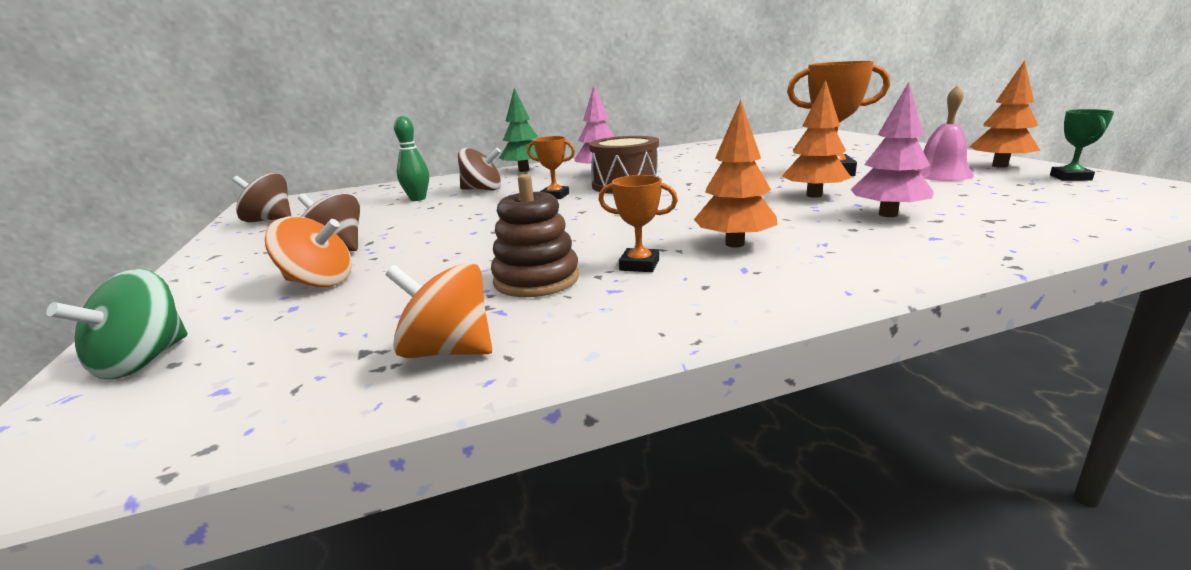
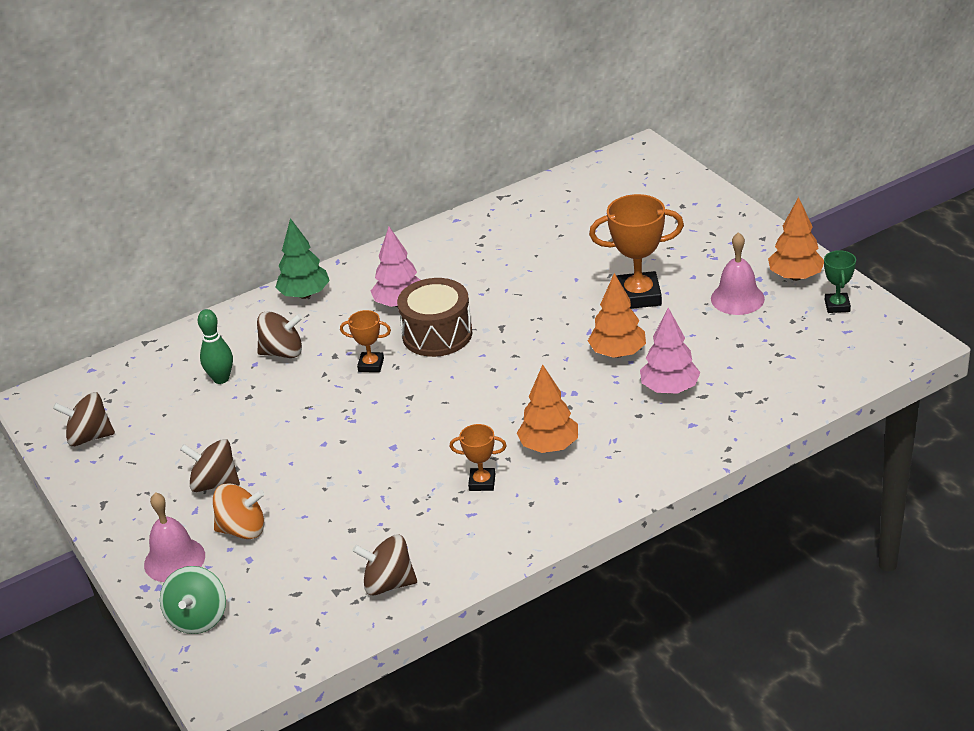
camera: 10 degrees left, 15 degrees up
(210, 300) = (174, 560): none -> pink bell
(448, 351) = (388, 583): orange spinning top -> brown spinning top
(536, 280) = (412, 508): brown stacking toy -> none

